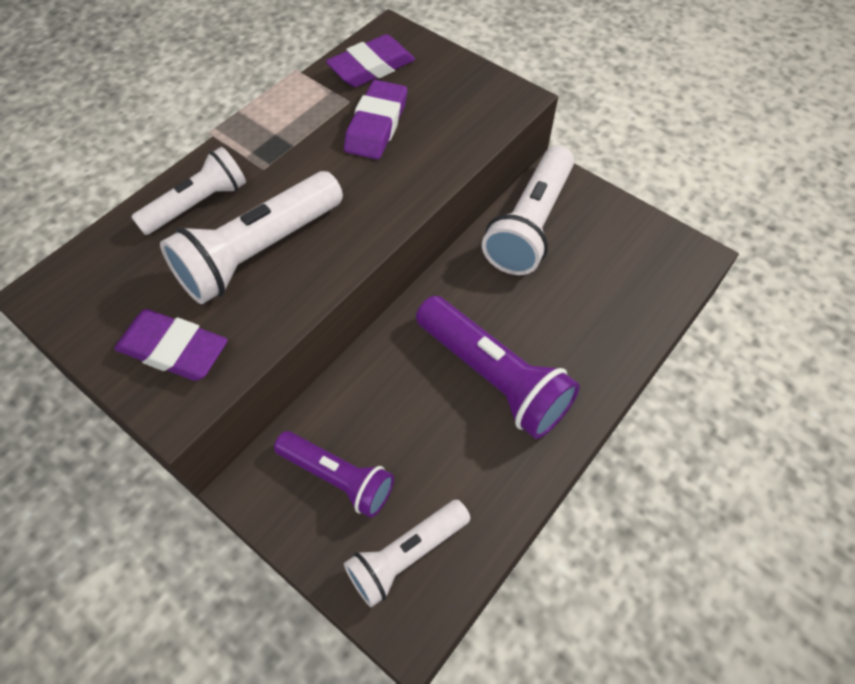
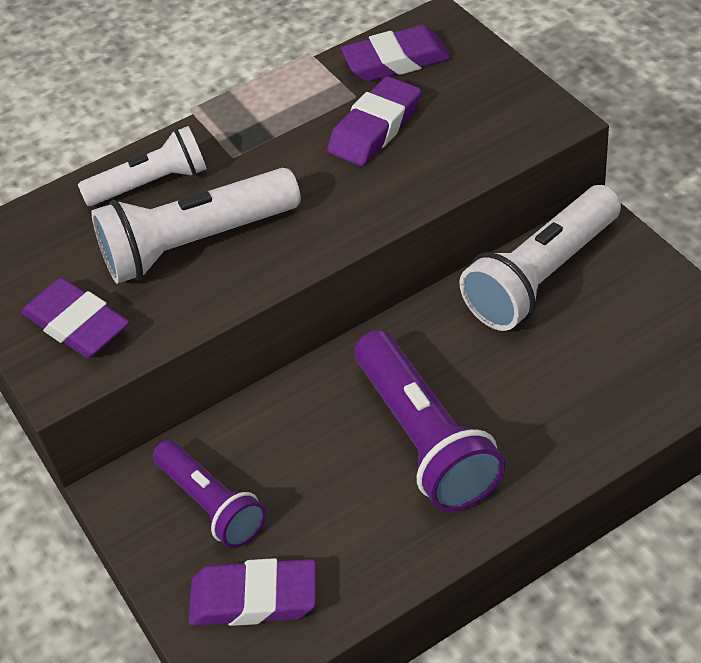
camera: 25 degrees right, 10 degrees down
(406, 555) = (254, 598): white flashlight -> purple eraser

